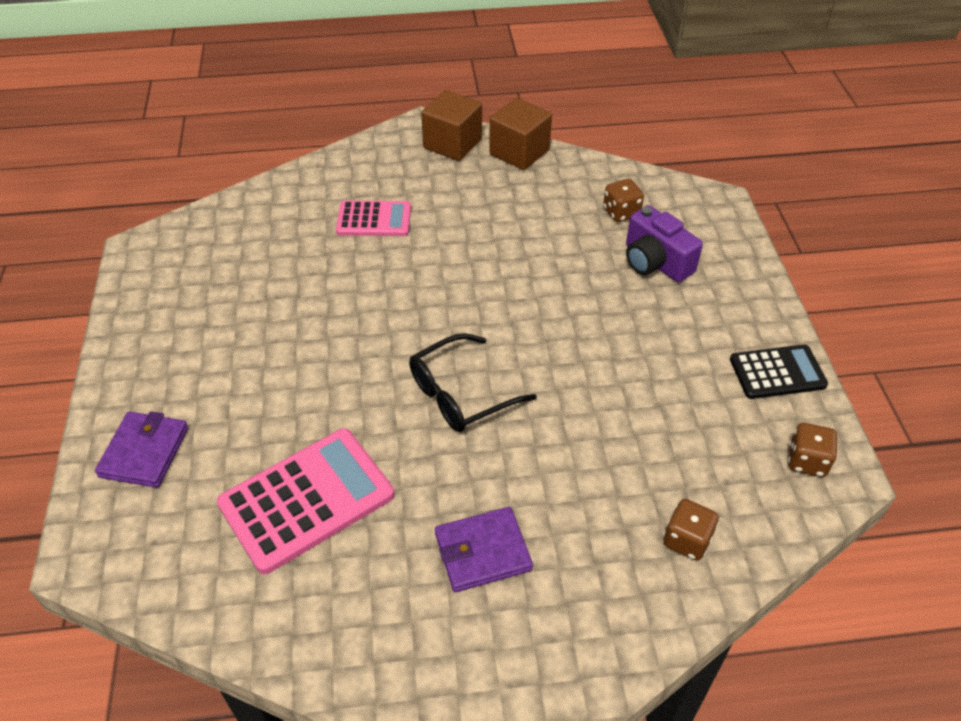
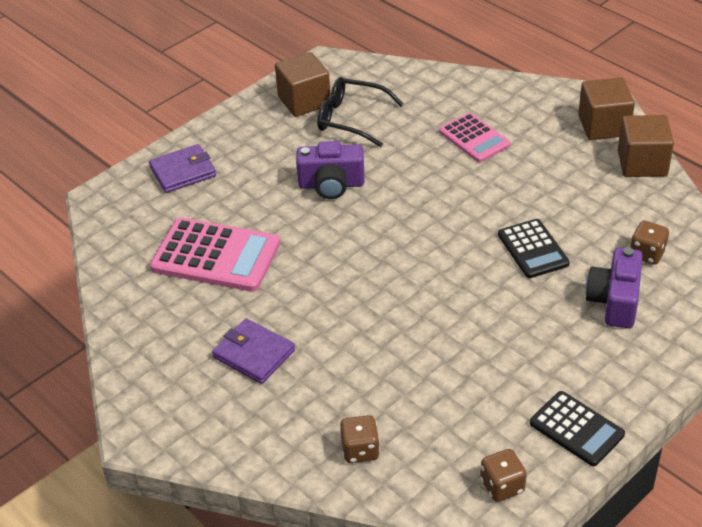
camera: 55 degrees right, 5 degrees down
(172, 294) = (304, 101): none -> brown cube
(314, 347) = (331, 185): none -> purple camera
(460, 394) = (366, 272): black glasses -> black glasses (351, 119)
(548, 270) = (533, 249): none -> black calculator

